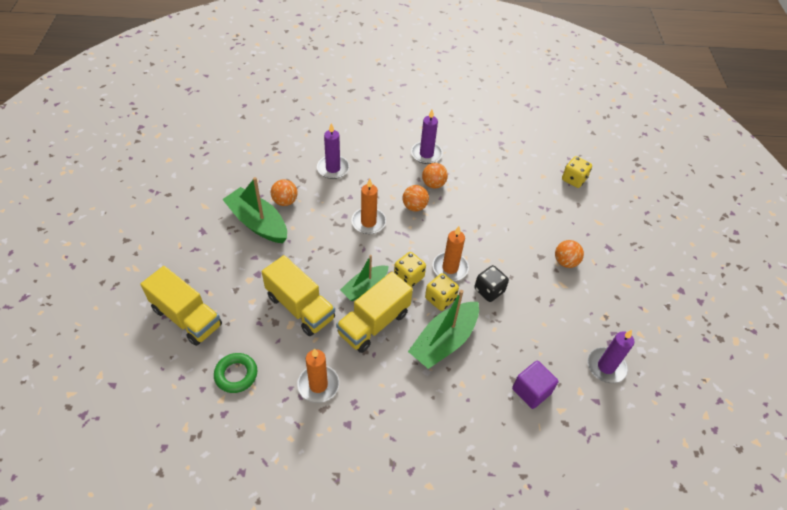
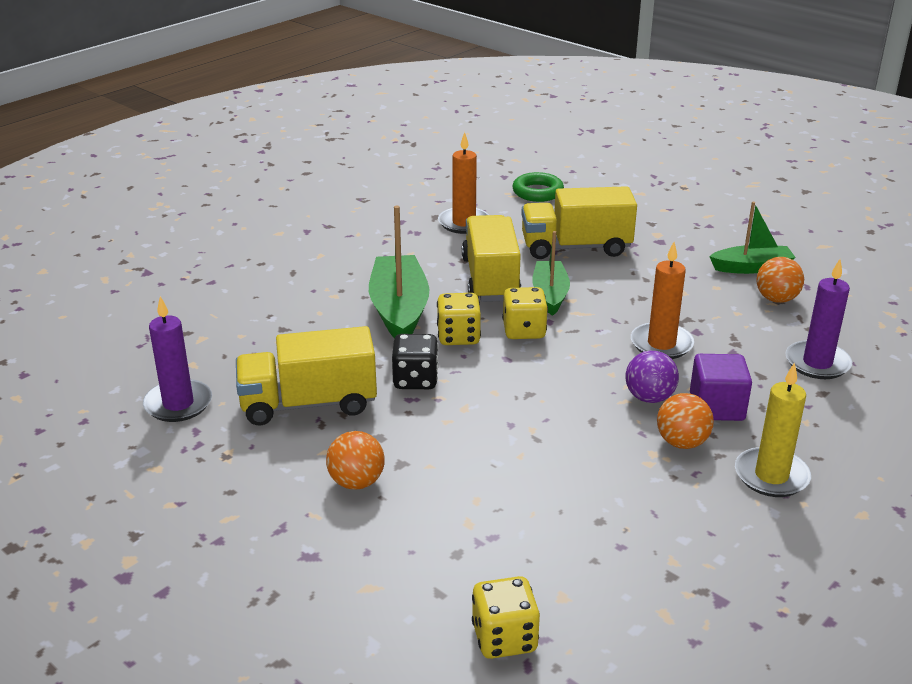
camera: 135 degrees right, 20 degrees down
(186, 317) = (645, 190): yellow truck -> yellow truck (309, 404)
(258, 223) = (751, 268): green boat -> green boat, size x0.64
(414, 206) = (649, 398): orange ball -> purple ball
(426, 154) = (771, 476): purple candle -> yellow candle
(450, 268) = (494, 369): orange candle -> none
(531, 391) = (252, 332): purple cube -> purple cube (716, 407)

